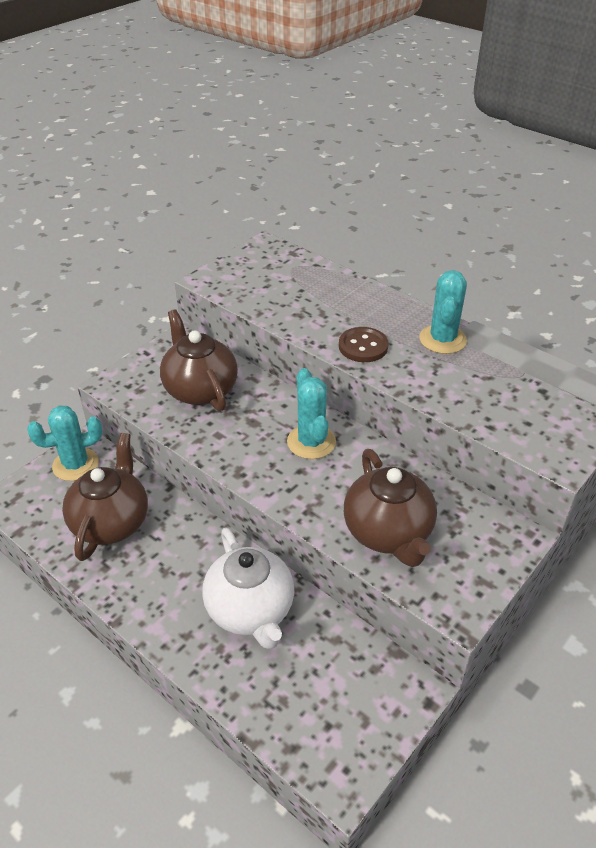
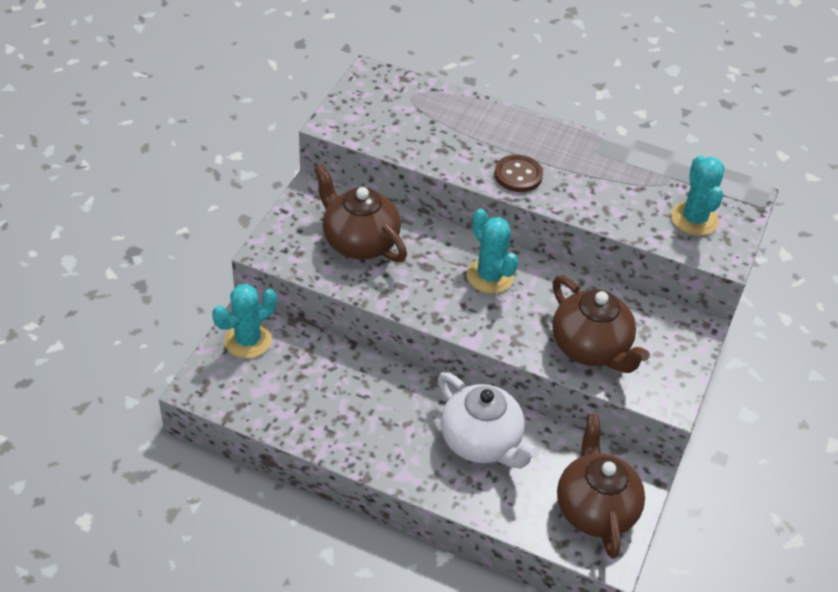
camera: 20 degrees left, 5 degrees up
(111, 522) = (314, 390): brown teapot -> brown teapot (595, 508)
(442, 339) = (587, 156): turquoise cactus -> turquoise cactus (694, 219)

